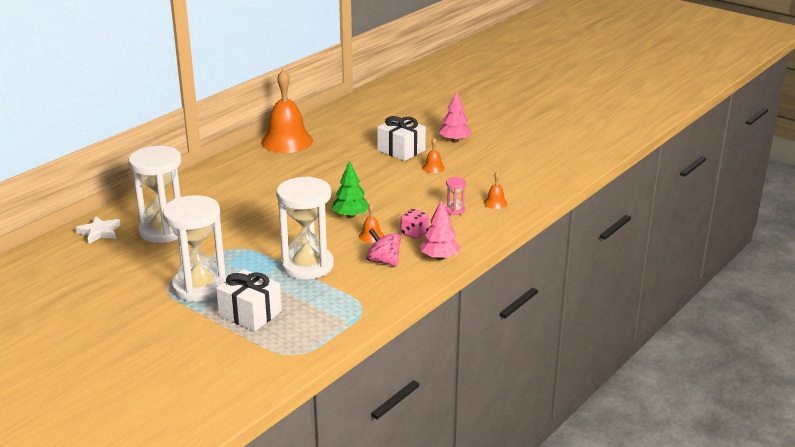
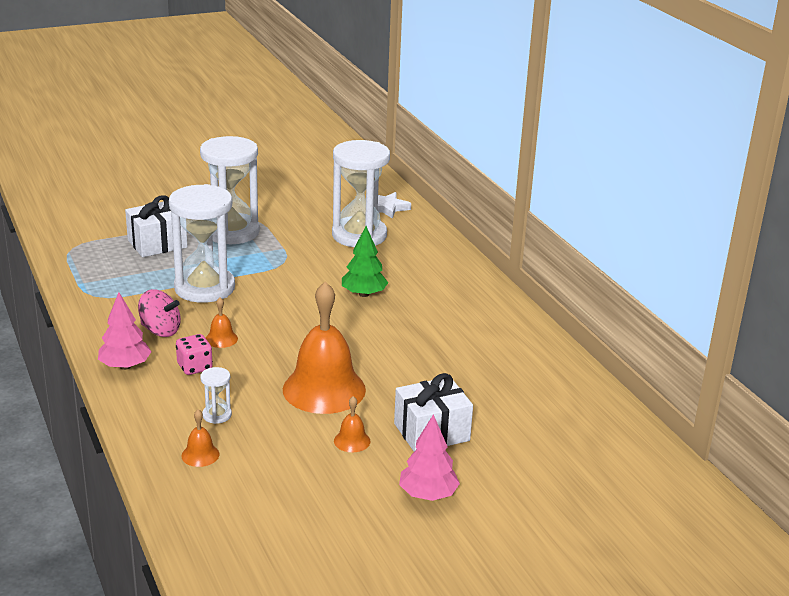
camera: 115 degrees right, 0 degrees up
(287, 141) = (532, 351): orange bell -> orange bell (324, 389)
(350, 216) = (281, 339): green tree -> green tree (364, 294)
(383, 261) = (160, 330): pink spinning top -> pink spinning top turned 45 degrees clockwise
(455, 210) = (217, 415): pink hourglass -> white hourglass

